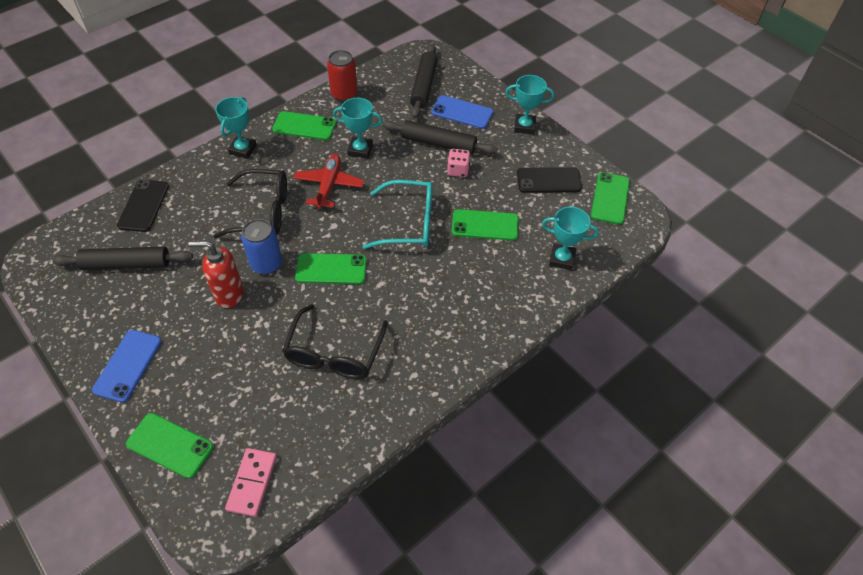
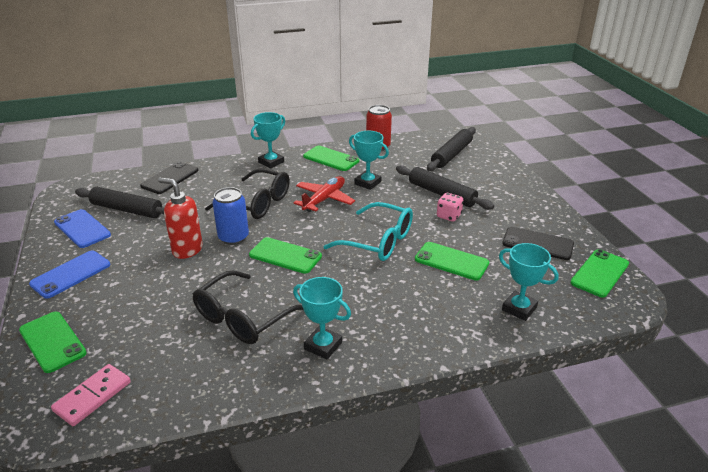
camera: 25 degrees right, 20 degrees down
(462, 112) = (477, 178): blue phone -> blue phone (82, 229)
(524, 126) = (533, 200): turquoise trophy -> turquoise trophy (323, 346)

